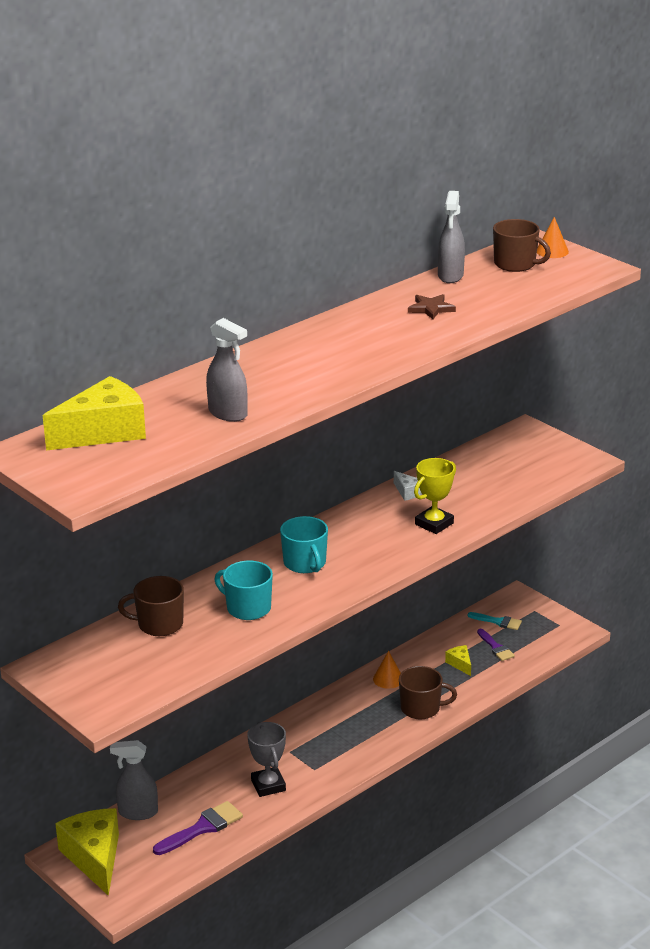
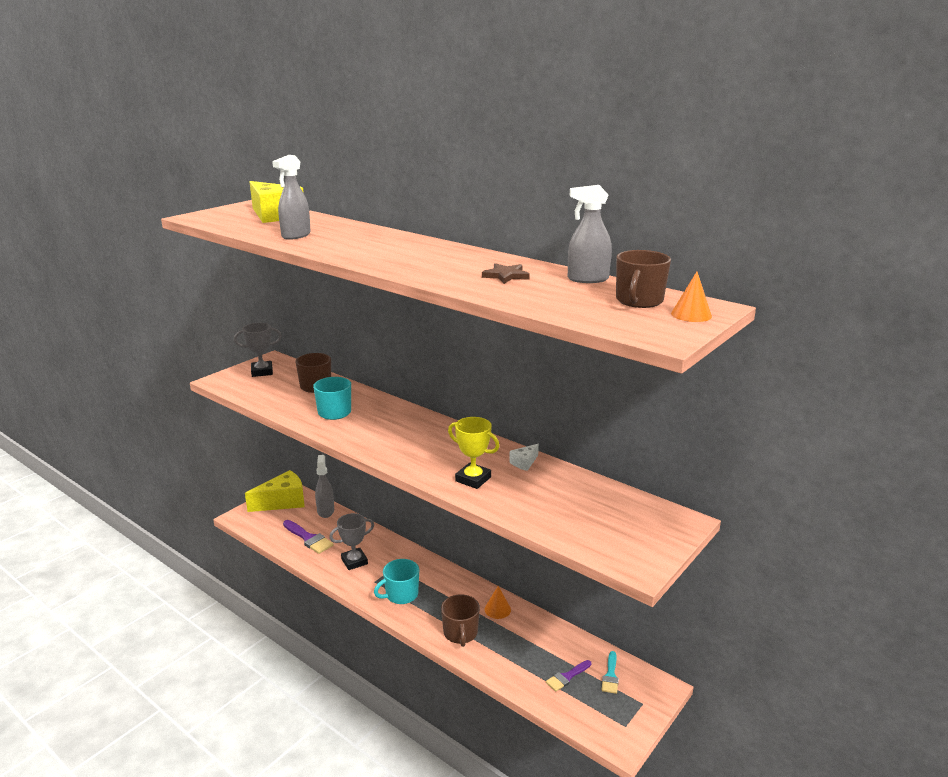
camera: 80 degrees right, 5 degrees down
(87, 673) = (262, 372): none -> grey trophy
(305, 563) = (398, 427): turquoise mug -> turquoise mug (401, 595)
(460, 664) = (532, 653): yellow cheese -> none

